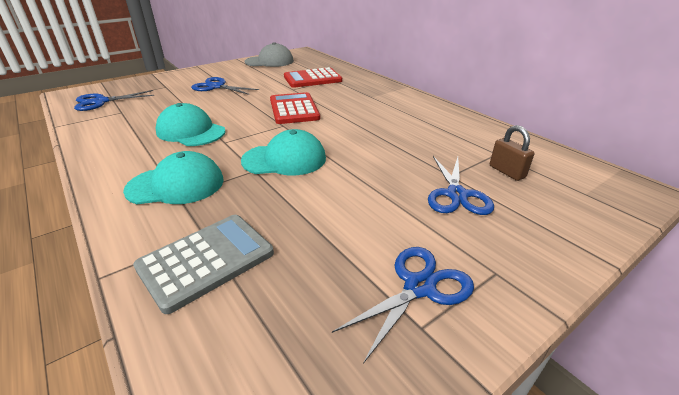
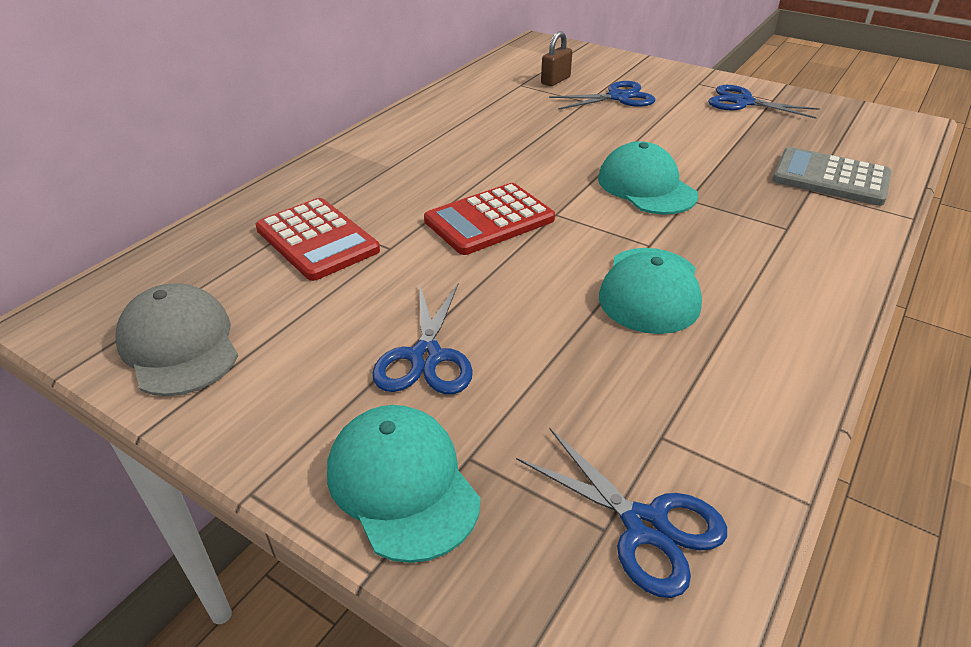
camera: 110 degrees left, 5 degrees up
(176, 185) = (774, 238): turquoise cap -> turquoise cap (402, 484)

